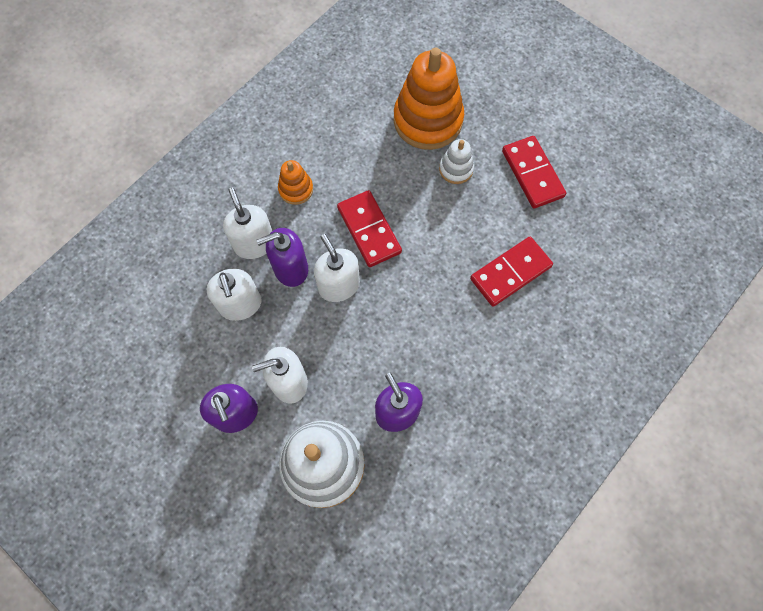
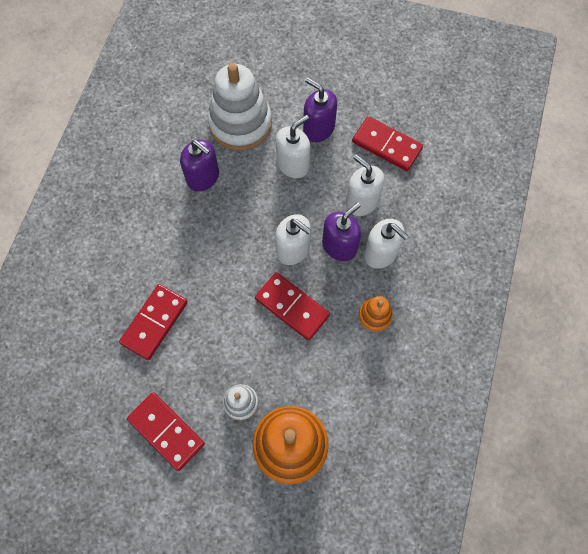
camera: 155 degrees right, 0 degrees up
(173, 357) = (386, 145): none -> red domino

